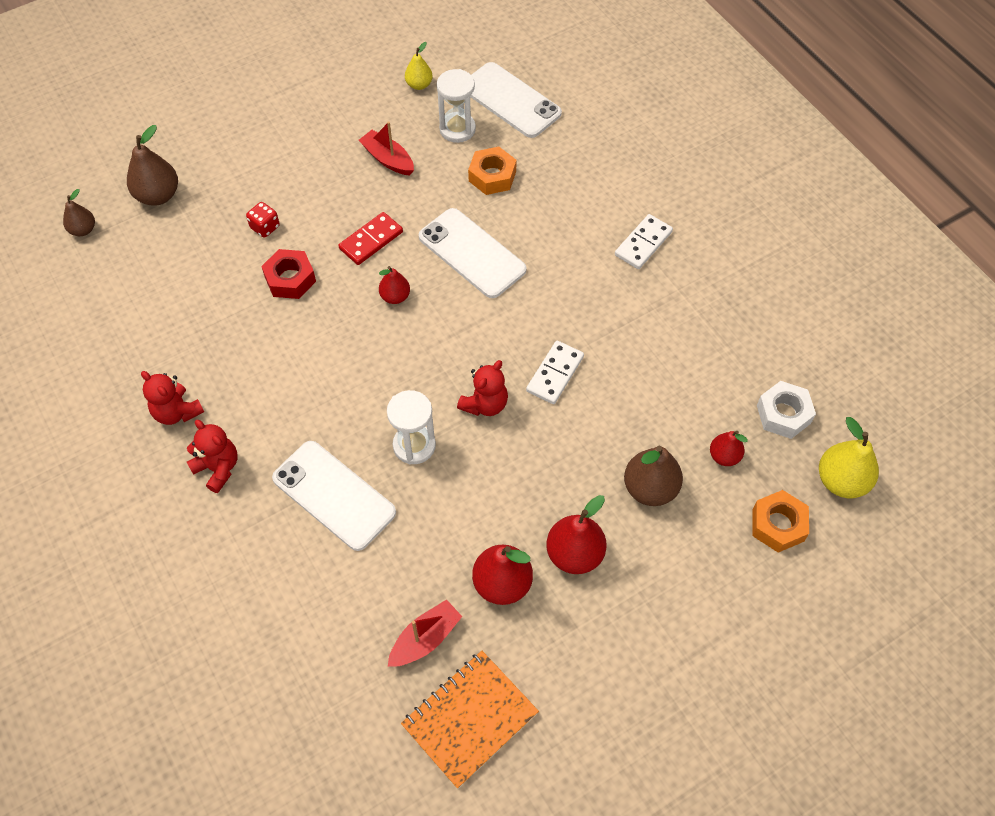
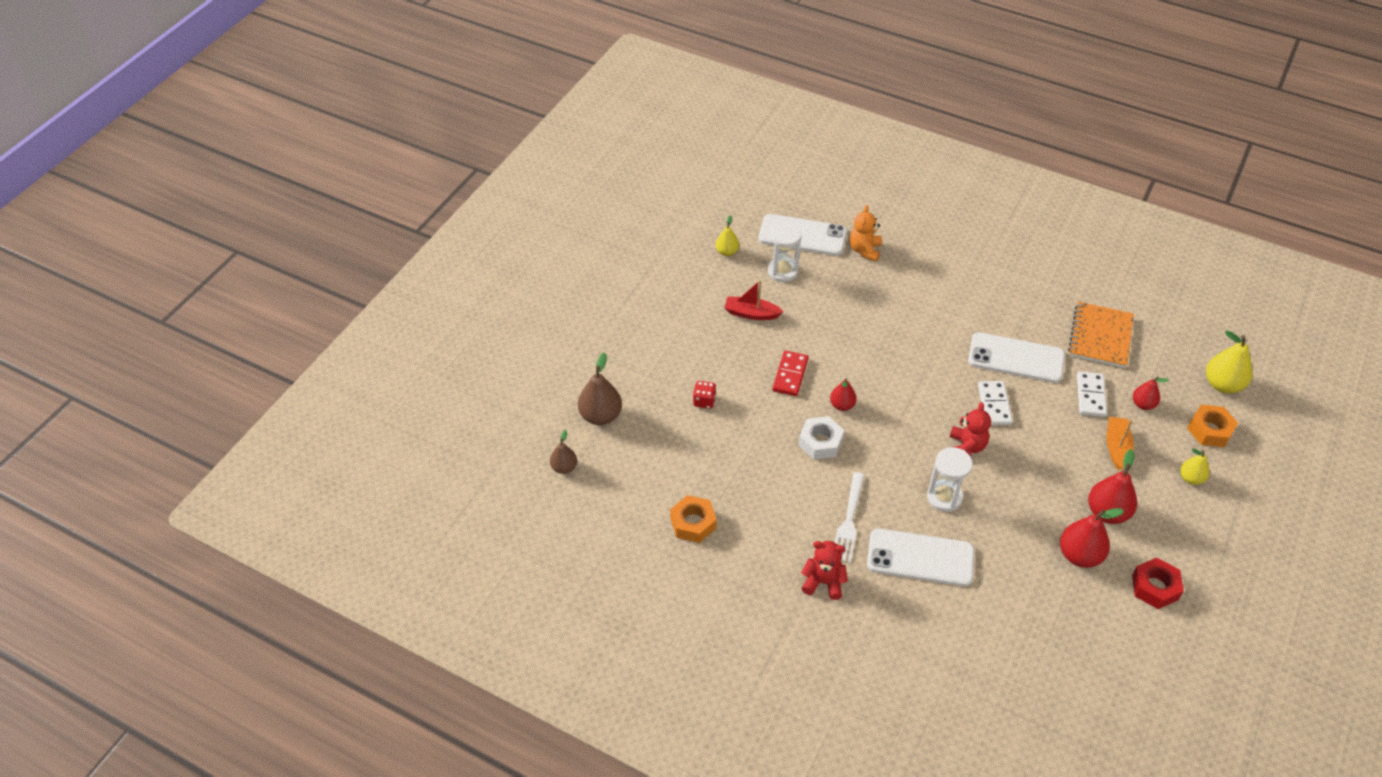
camera: 30 degrees left, 10 degrees down
(177, 412) = (758, 560): red teddy bear -> none
(290, 279) = (756, 428): red nut -> red nut (1155, 587)
(298, 418) = (848, 520): none -> white fork
(425, 639) = (1063, 617): red boat -> none
(469, 719) = (1134, 650): orange notebook -> orange notebook (1100, 336)
(472, 253) = (868, 351): white phone -> white phone (1016, 358)
(492, 176) = (836, 293): orange nut -> orange nut (693, 523)
(562, 144) = (864, 250): none -> orange teddy bear
(643, 243) = (976, 293): white domino -> white domino (1090, 396)
(650, 488) = (1116, 447): brown pear -> orange boat
(705, 567) = (1191, 478): none -> yellow pear
(783, 414) = (1155, 360): white nut -> white nut (820, 442)

